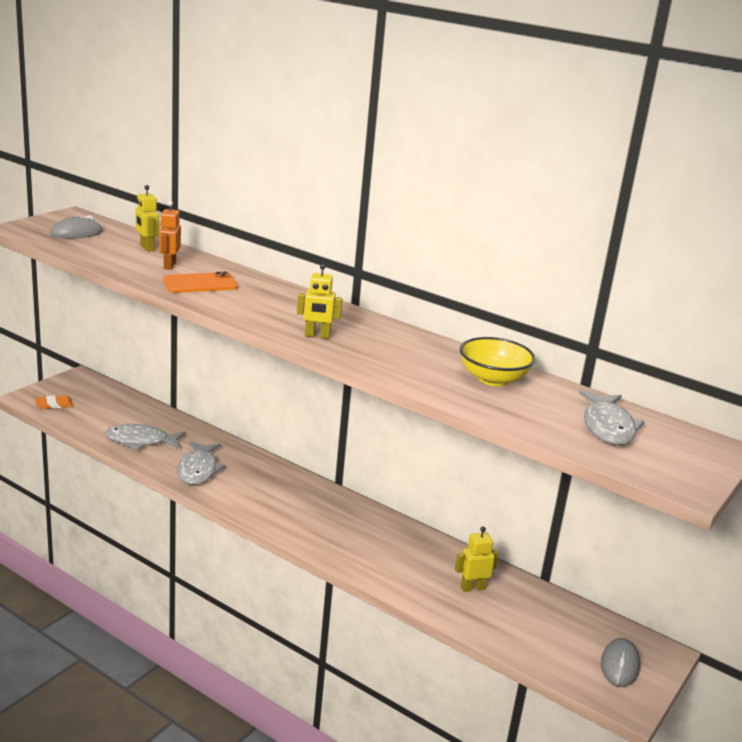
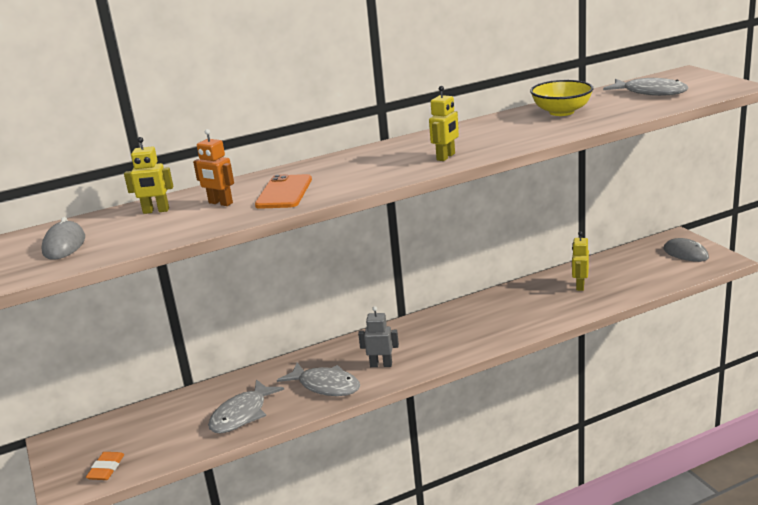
camera: 55 degrees left, 0 degrees up
(245, 490) = (381, 365): none -> grey robot

